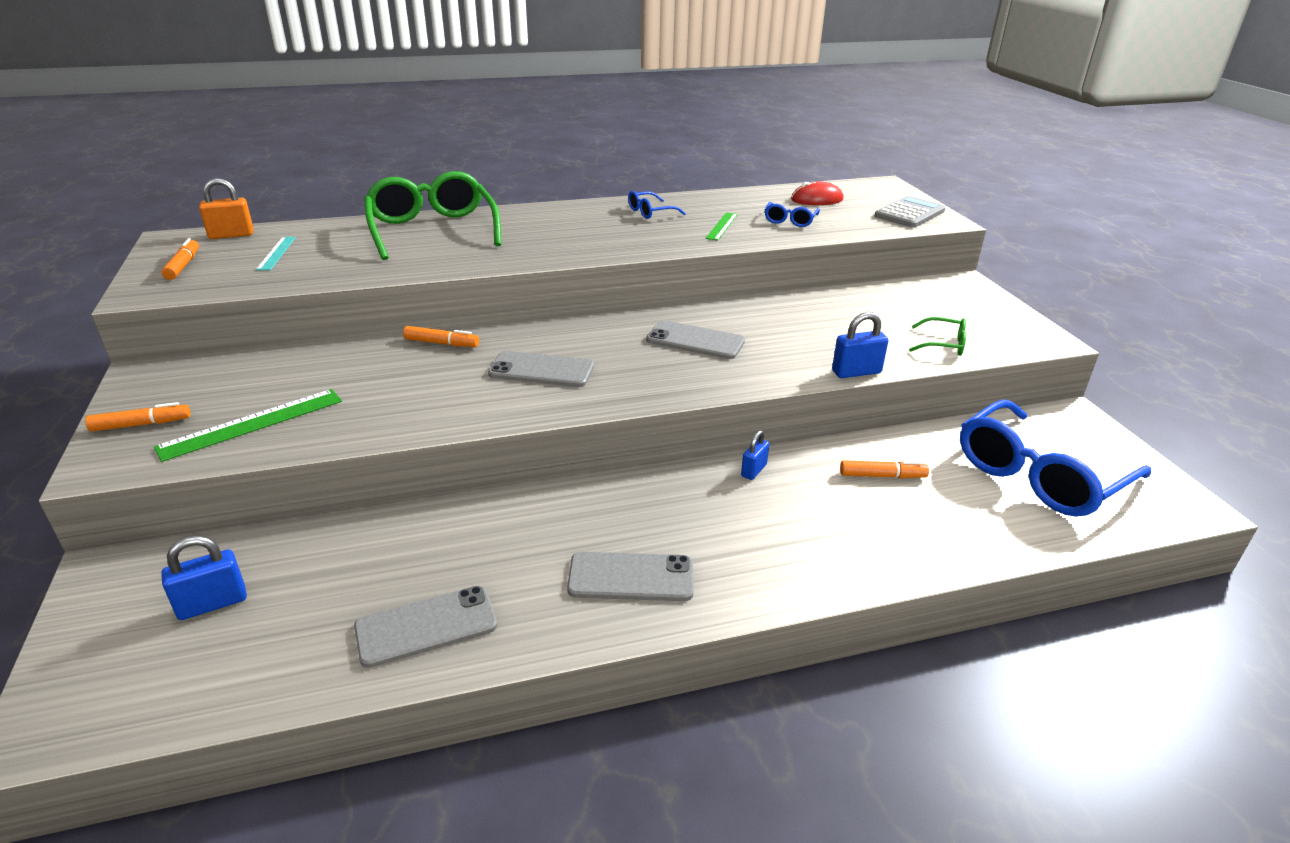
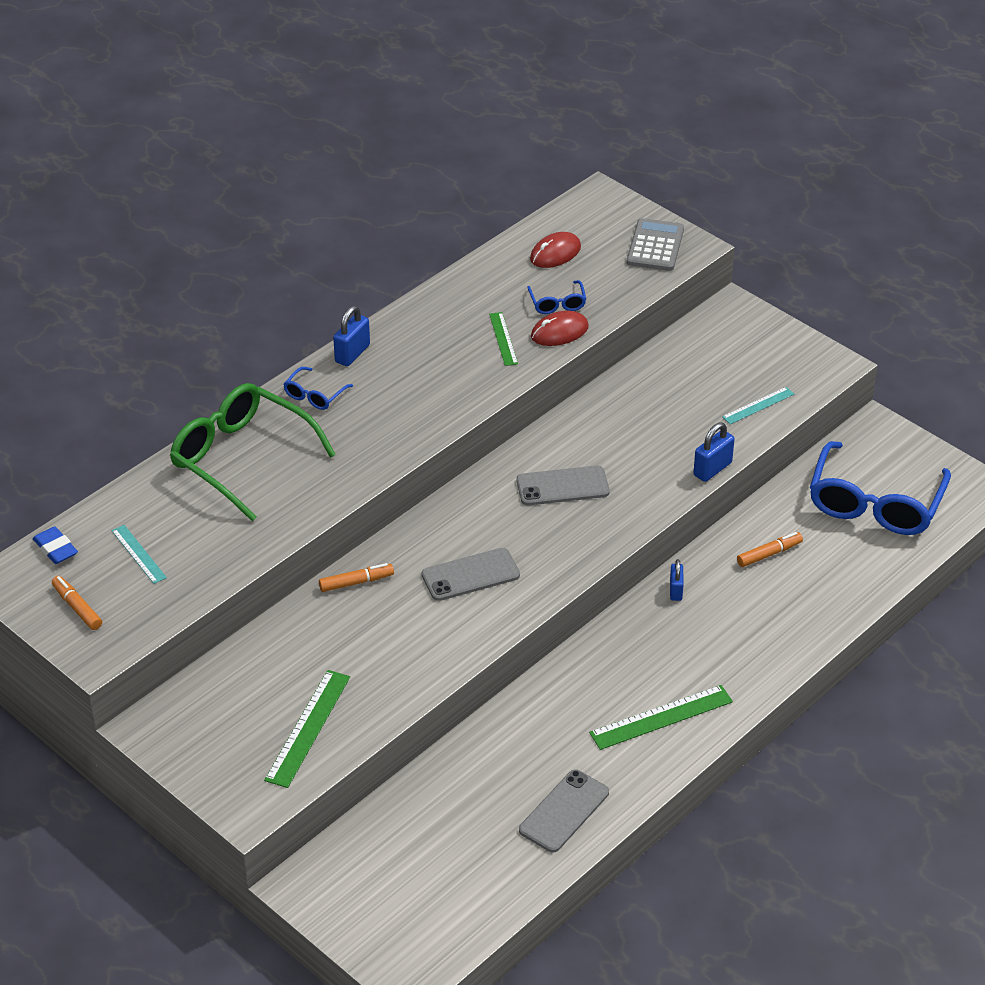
camera: 30 degrees left, 10 degrees up
(141, 424) = (222, 768): orange marker -> none
(212, 604) = (408, 866): blue padlock -> blue padlock (352, 353)
(231, 235) = (55, 549): orange padlock -> blue eraser
(631, 577) = (661, 717): grey phone -> green ruler
(651, 212) = (418, 341): blue glasses -> blue glasses (315, 395)
(775, 234) = (559, 332): none -> red mouse
(942, 344) = (758, 405): green glasses -> turquoise ruler

